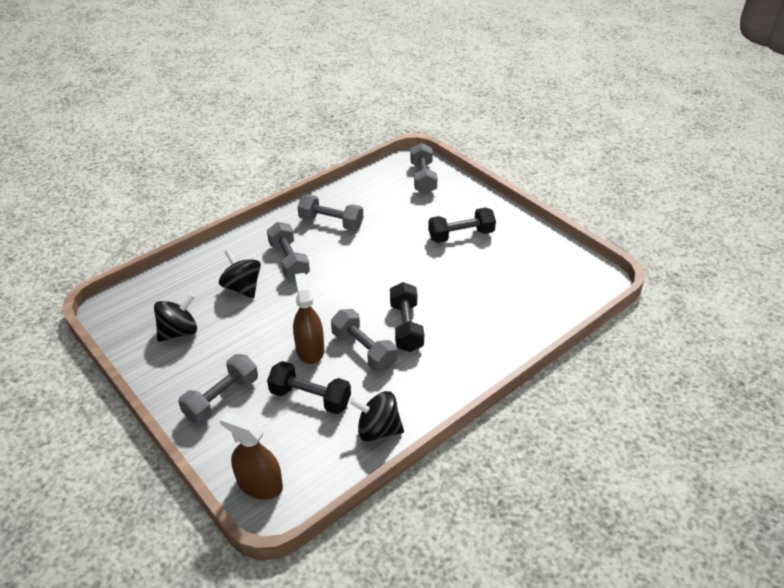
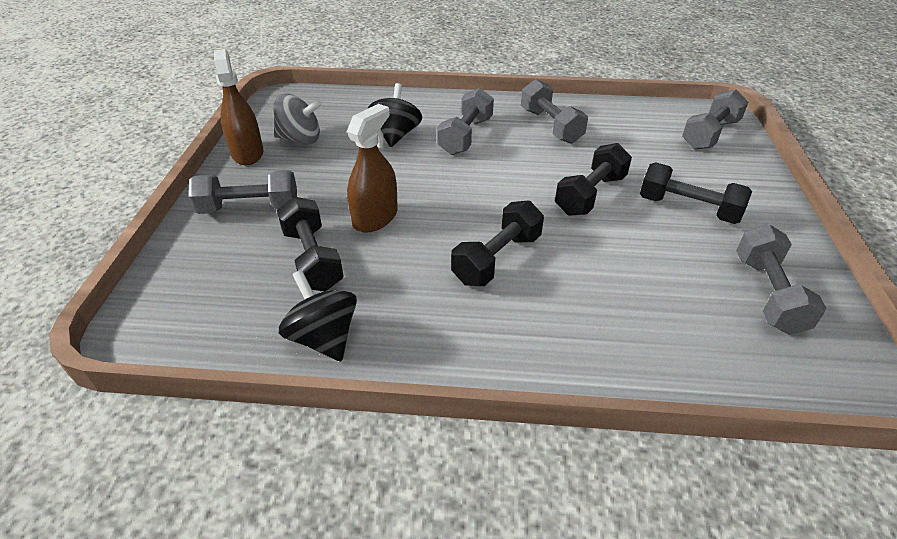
camera: 45 degrees right, 0 degrees up
(179, 332) = (300, 139): black spinning top -> grey spinning top
(259, 484) = (161, 301): brown spray bottle -> brown spray bottle (247, 153)
(363, 350) = (422, 251): grey dumbbell -> grey dumbbell (767, 294)
(407, 257) = (590, 195): none -> black dumbbell

